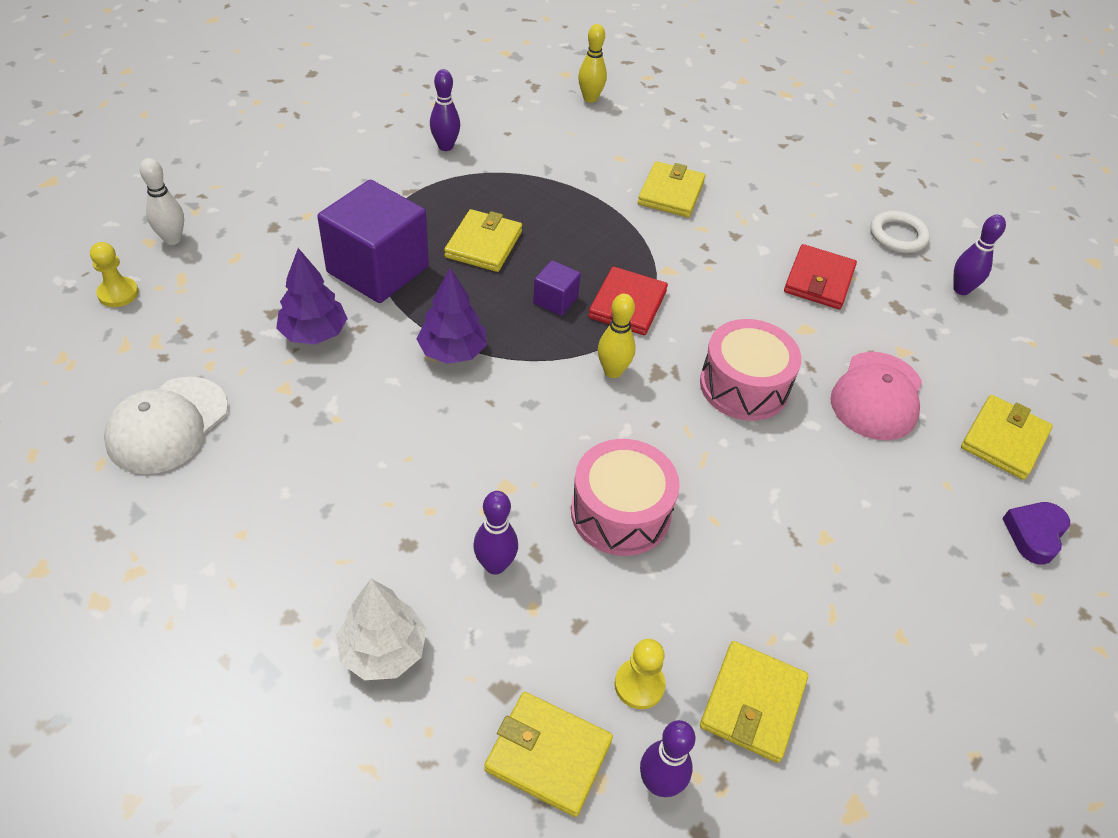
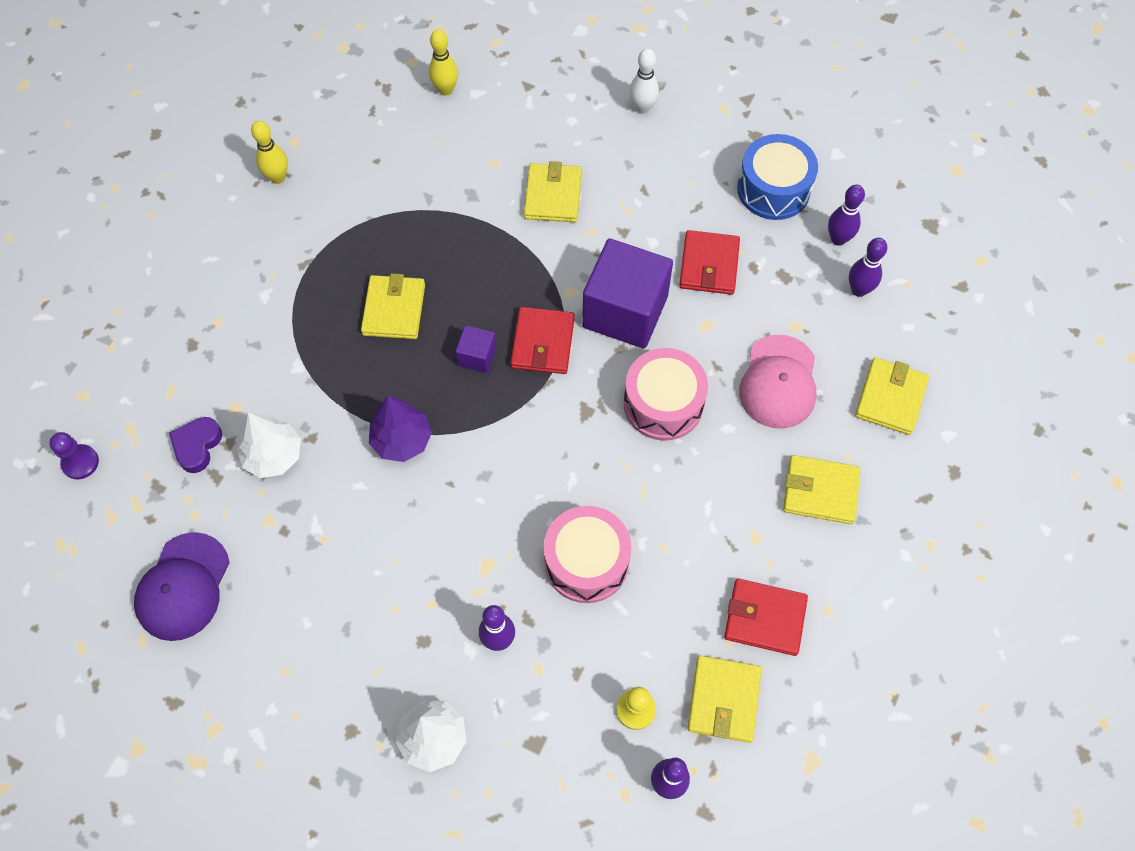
camera: 10 degrees left, 15 degrees up
(118, 293) = (80, 462): yellow pawn -> purple pawn
(167, 425) = (183, 587): white cap -> purple cap
(172, 239) = (103, 386): white bowling pin -> white bowling pin (642, 108)
(314, 334) = (273, 456): purple tree -> white tree
(378, 269) = (306, 367): purple cube -> purple cube (625, 311)
(445, 146) = (321, 196): purple bowling pin -> purple bowling pin (859, 290)
(548, 755) = (581, 785): yellow wallet -> yellow wallet (820, 491)
(613, 371) = (547, 421): yellow bowling pin -> yellow bowling pin (278, 177)
(821, 625) = (765, 618): none -> red wallet
(898, 236) = (773, 189): white ring -> blue drum
(1034, 534) = (922, 486): purple heart -> purple heart (197, 446)

